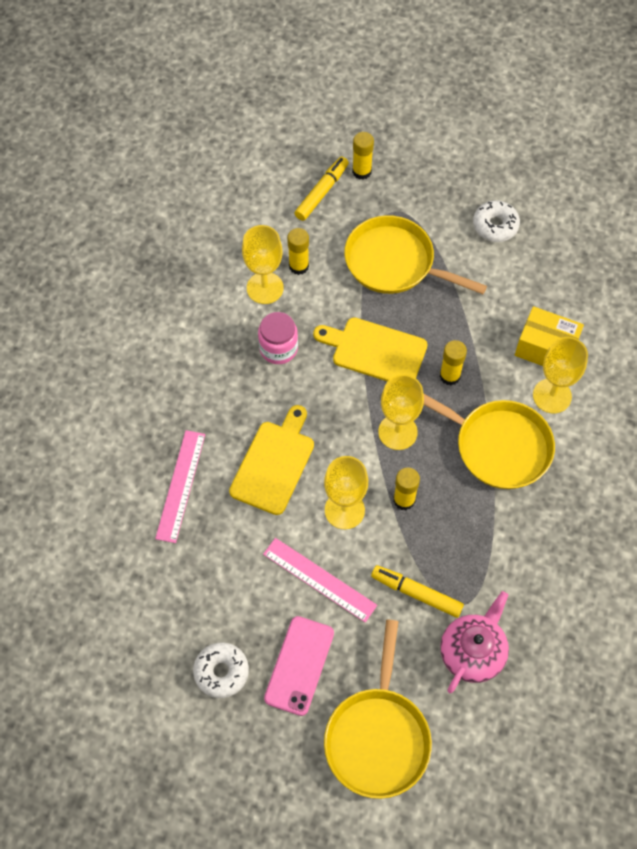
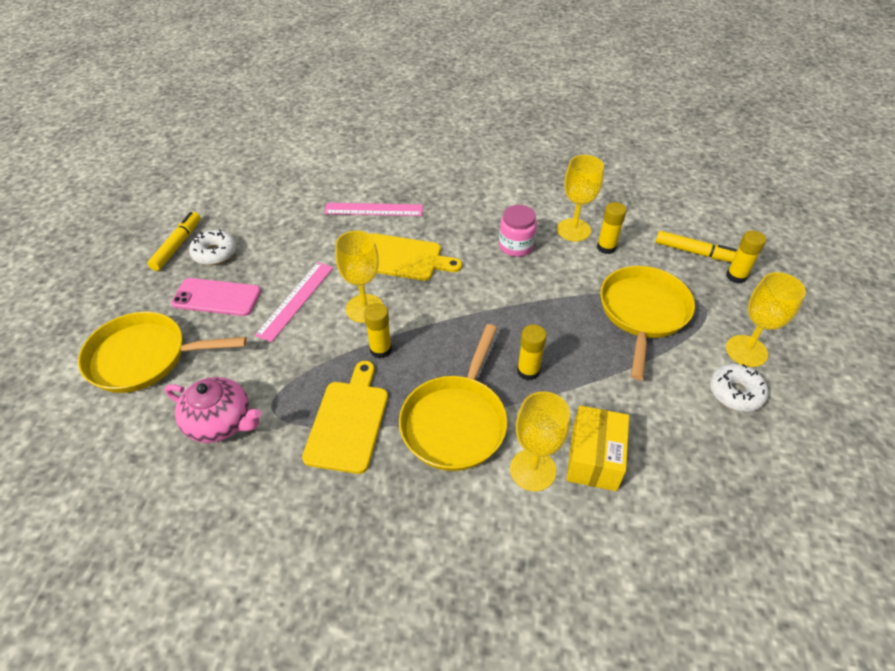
camera: 80 degrees right, 15 degrees down
(375, 351) = (536, 310): yellow cutting board -> yellow cutting board (348, 421)
(397, 432) = (453, 337): yellow goblet -> yellow goblet (746, 351)
(417, 594) = (283, 370): yellow marker -> yellow marker (177, 246)

